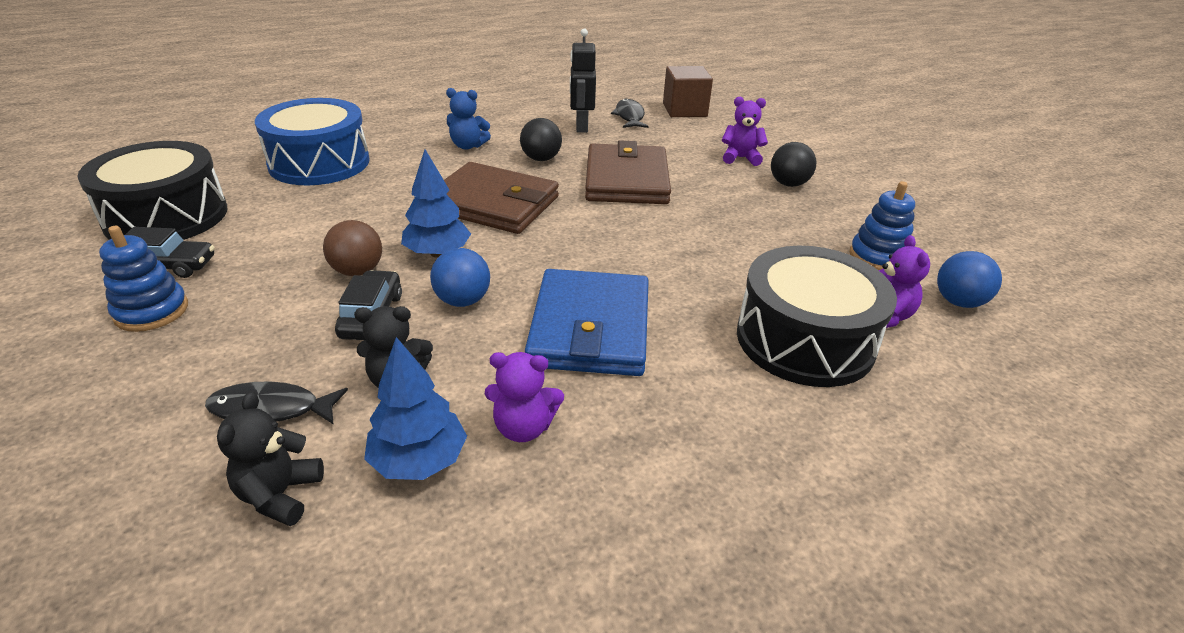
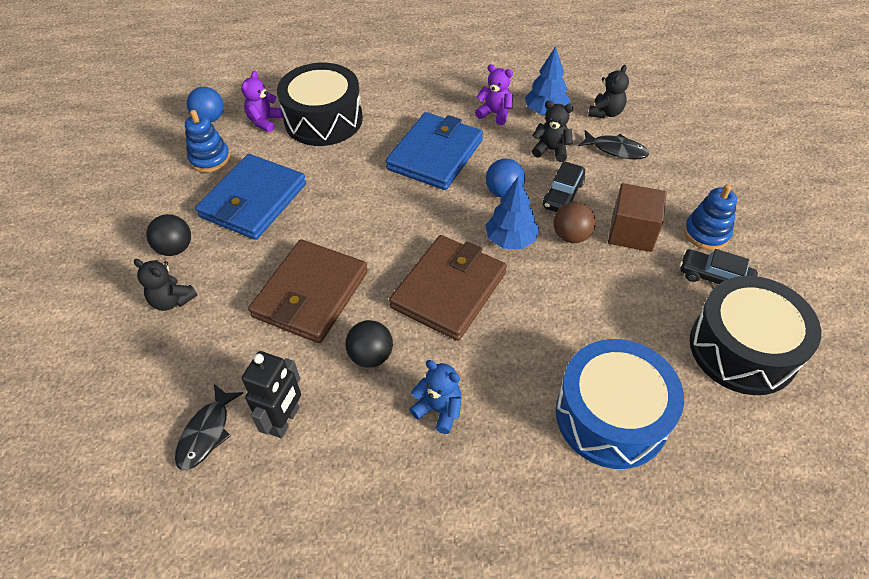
camera: 155 degrees left, 15 degrees up
(493, 204) = (449, 290): brown wallet -> brown wallet turned 75 degrees clockwise
(684, 110) = (123, 431): brown cube -> brown cube (631, 232)
(740, 158) = (172, 300): purple teddy bear -> black teddy bear
(769, 230) = (253, 200): none -> blue wallet

